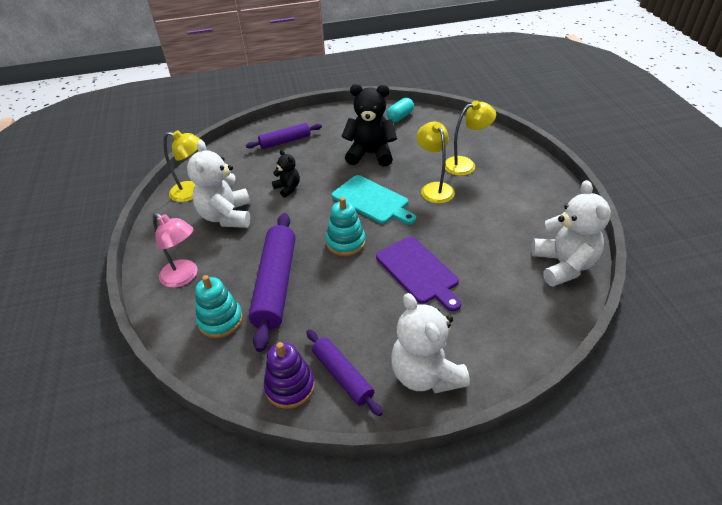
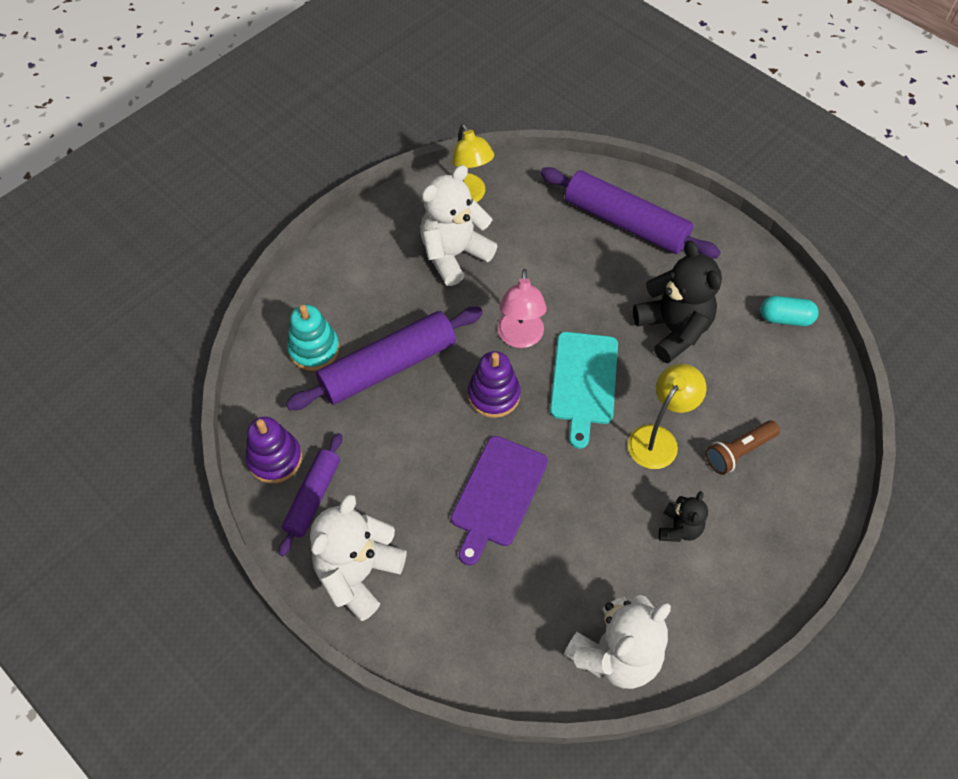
camera: 55 degrees right, 15 degrees up
(184, 277) = (346, 280): pink lamp -> pink lamp (520, 338)
(285, 141) = (625, 223): purple rolling pin -> purple rolling pin, size x1.68
(288, 188) = (541, 282): black teddy bear -> black teddy bear (679, 528)
(345, 242) = (494, 395): turquoise stacking toy -> purple stacking toy
(465, 164) = (738, 452): yellow lamp -> brown flashlight

